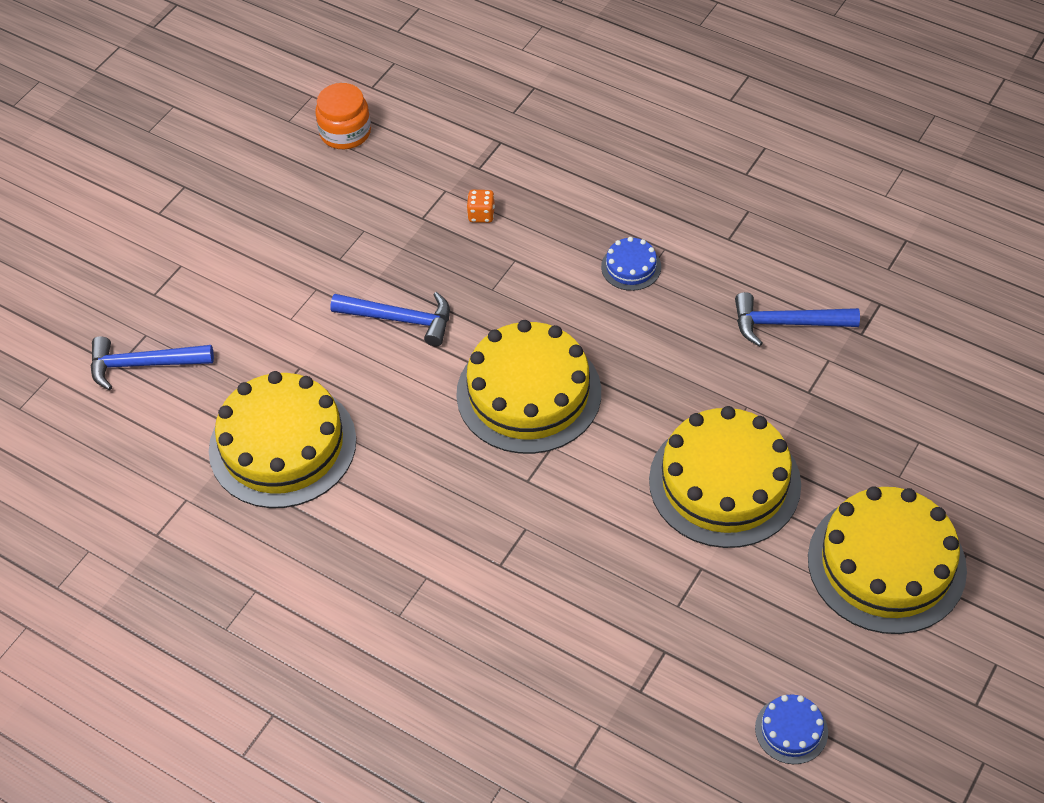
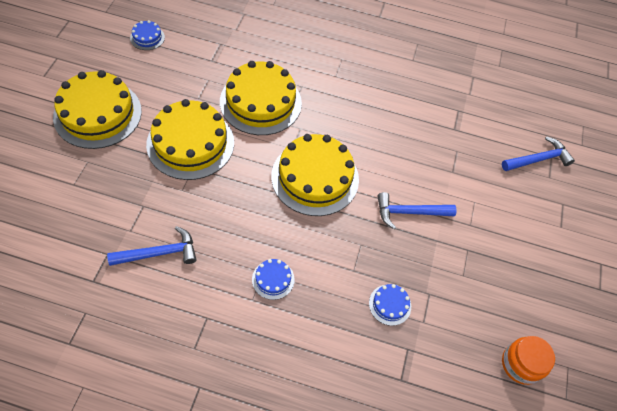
camera: 155 degrees right, 5 degrees up
(282, 445) = (437, 127): yellow cake -> yellow cake (260, 102)
(481, 215) = (390, 304): orange dice -> blue cake

